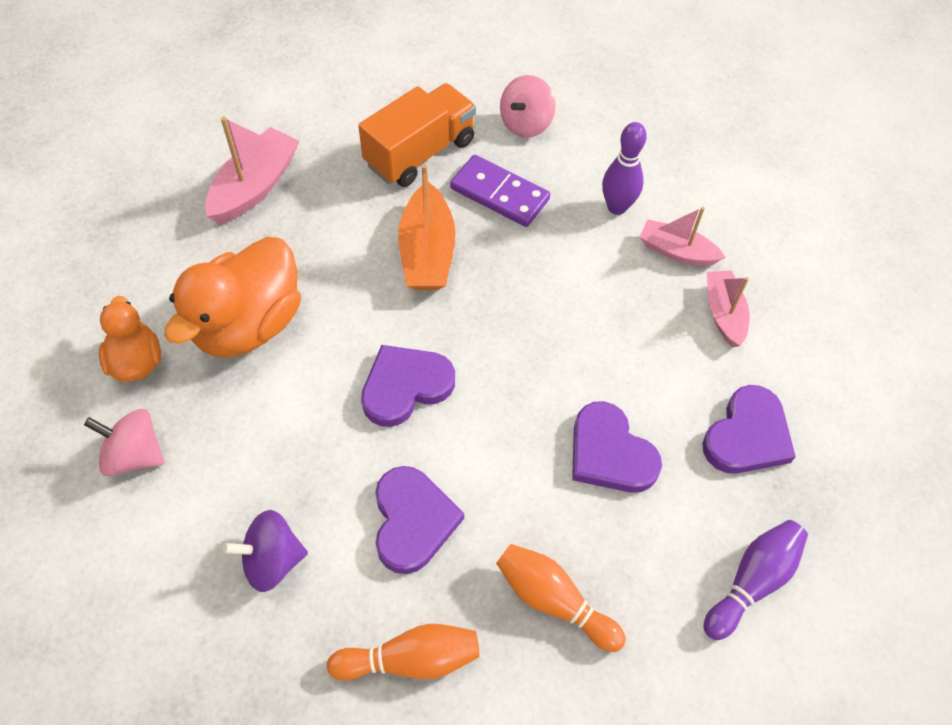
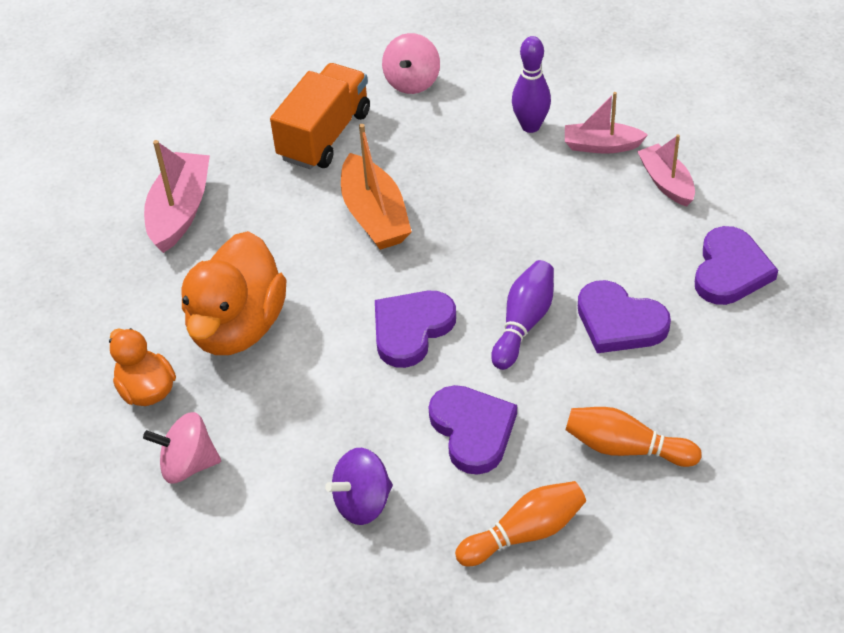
camera: 15 degrees left, 10 degrees down
(499, 194) = (417, 147): purple domino -> none
(752, 582) = (785, 378): purple bowling pin -> purple bowling pin (524, 323)

